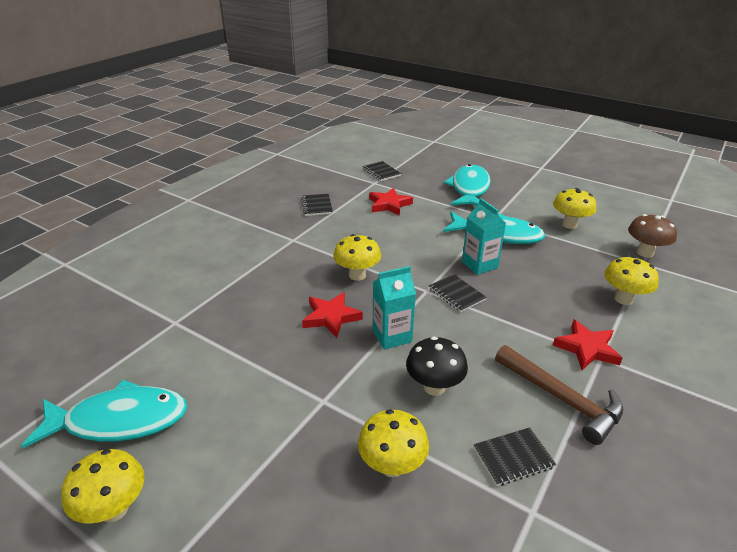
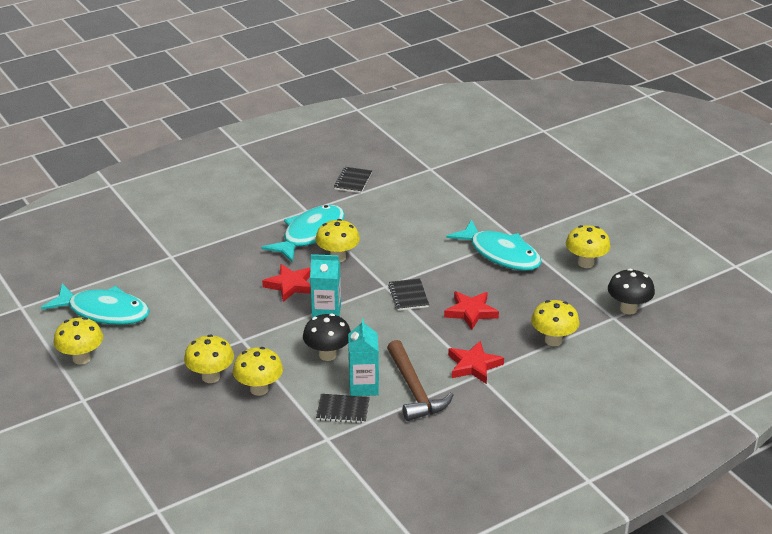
camera: 25 degrees right, 0 degrees up
(318, 470) = (211, 377): none -> yellow mushroom
(381, 172) = (448, 158): black notebook -> none
(389, 204) = (424, 197): red star -> red star (471, 312)
(469, 189) = (523, 199): turquoise fish -> turquoise fish (310, 234)
(479, 265) = (454, 277): turquoise carton -> turquoise carton (363, 386)
(645, 253) = (628, 309): brown mushroom -> black mushroom

